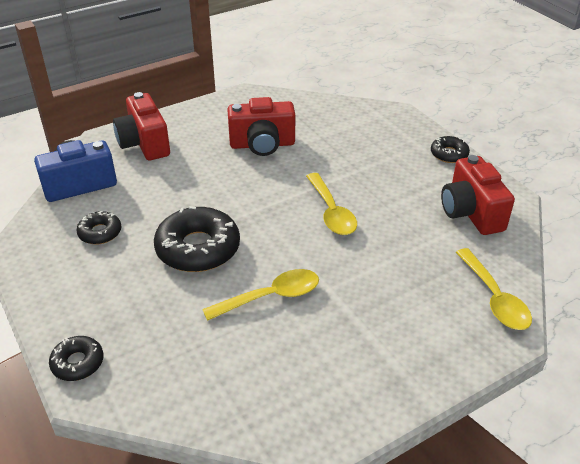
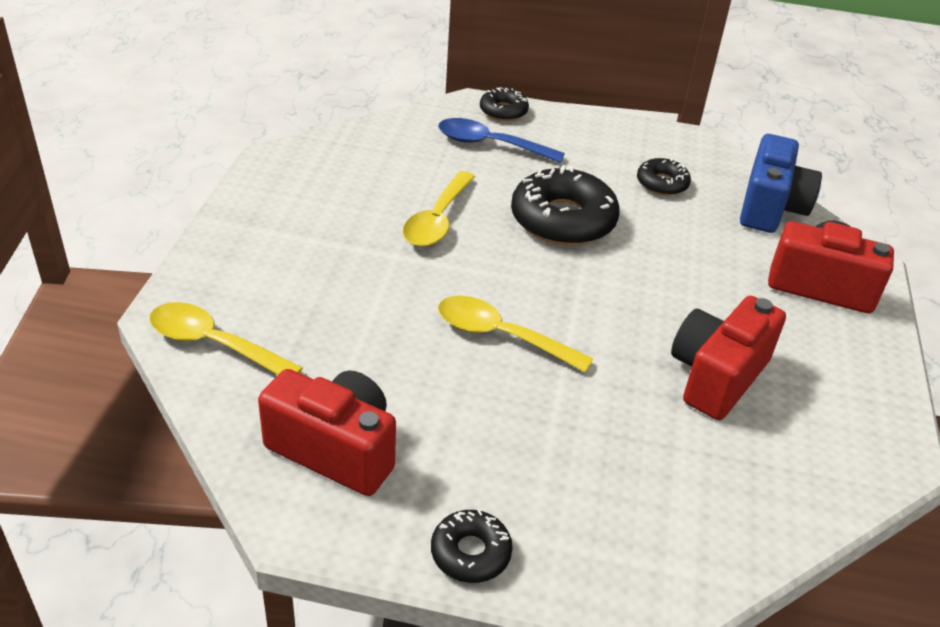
camera: 130 degrees right, 0 degrees up
(143, 335) = (490, 144): none -> blue spoon

